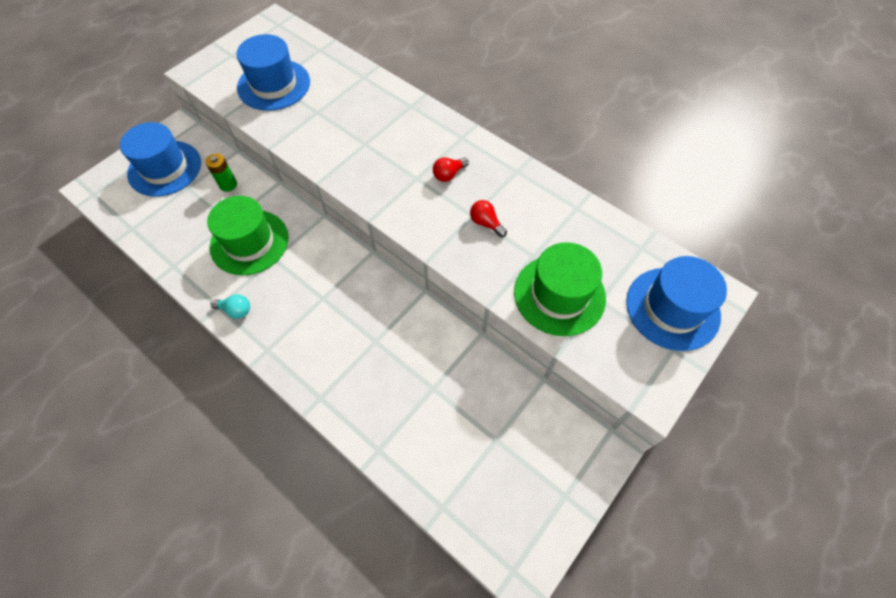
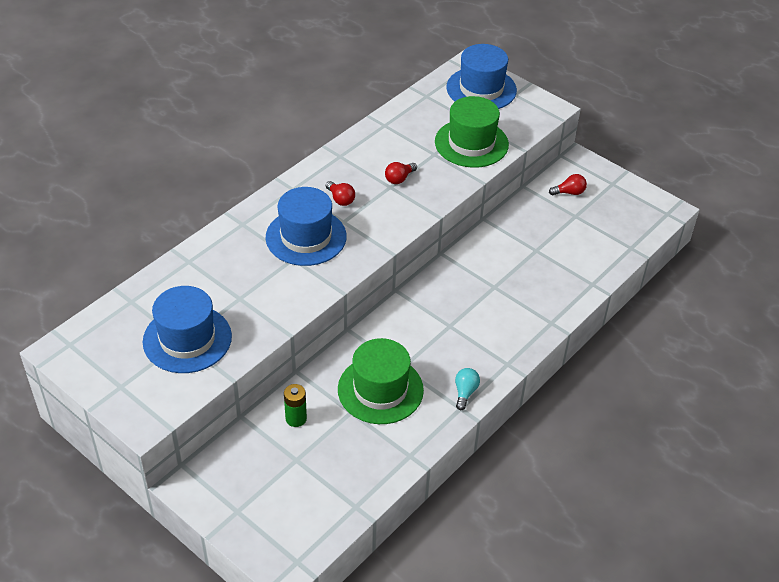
camera: 90 degrees left, 15 degrees down
(165, 168) = (261, 488): blue hat -> blue hat (306, 237)
(539, 435) = (569, 192): none -> red light bulb

